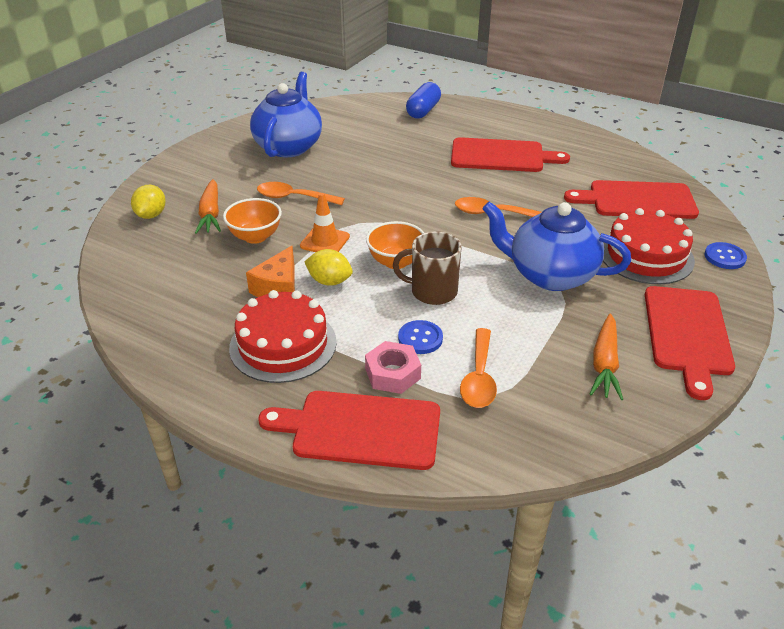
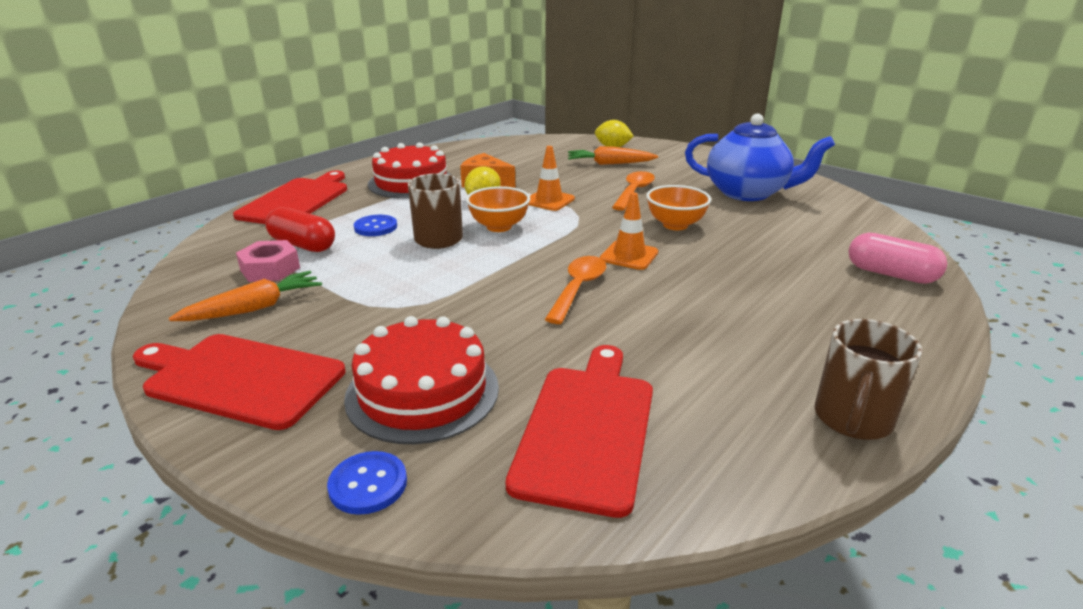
camera: 100 degrees right, 10 degrees down
(255, 237) = (567, 177): orange bowl -> orange bowl (675, 225)
(392, 374) = (342, 214): pink nut -> pink nut (270, 269)
(423, 111) = (891, 274): blue capsule -> pink capsule
(431, 195) = (629, 256): none -> orange traffic cone
(479, 377) = (303, 245): orange spoon -> red capsule
(501, 156) = (746, 318): red cutting board -> none
(550, 275) = (425, 304): blue teapot -> none
(579, 136) = (852, 419): none -> brown mug
(604, 364) = (254, 308): orange carrot -> orange carrot turned 120 degrees clockwise

